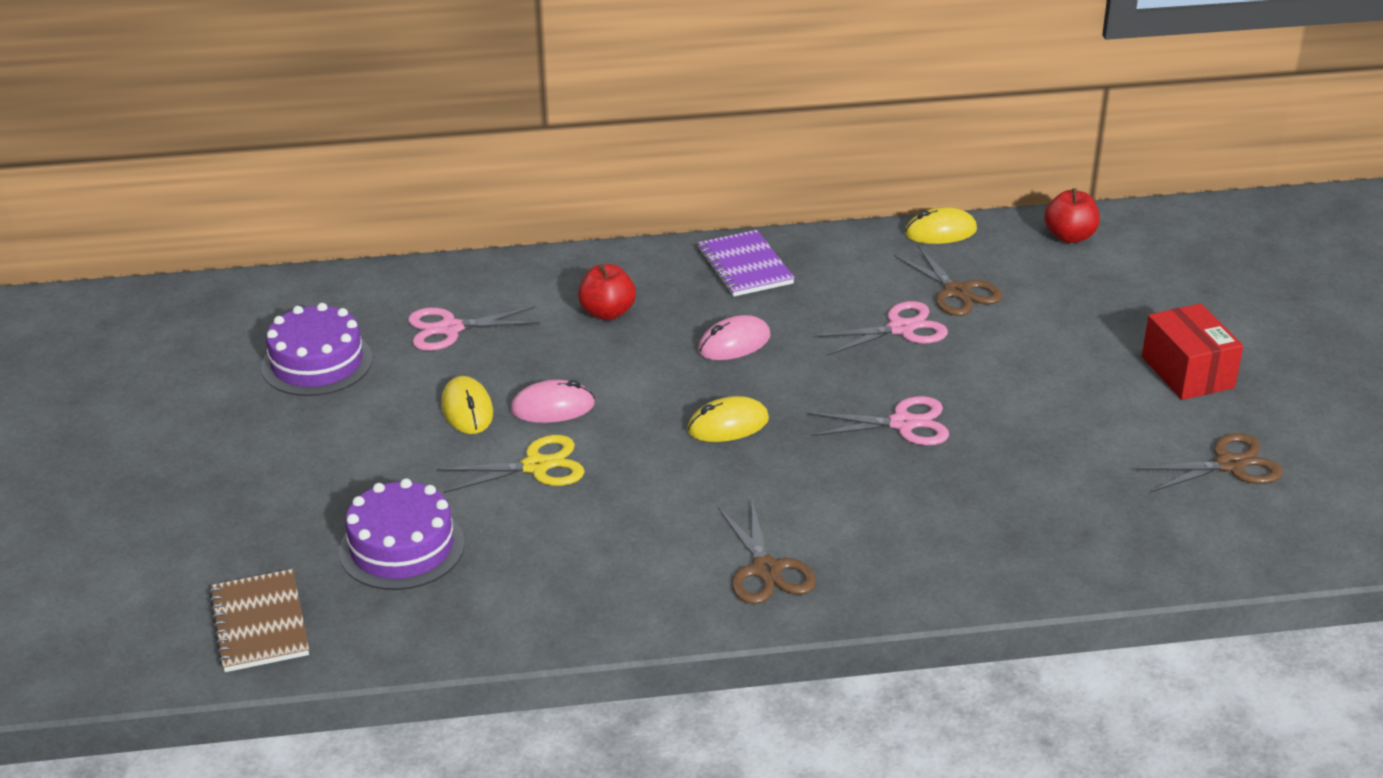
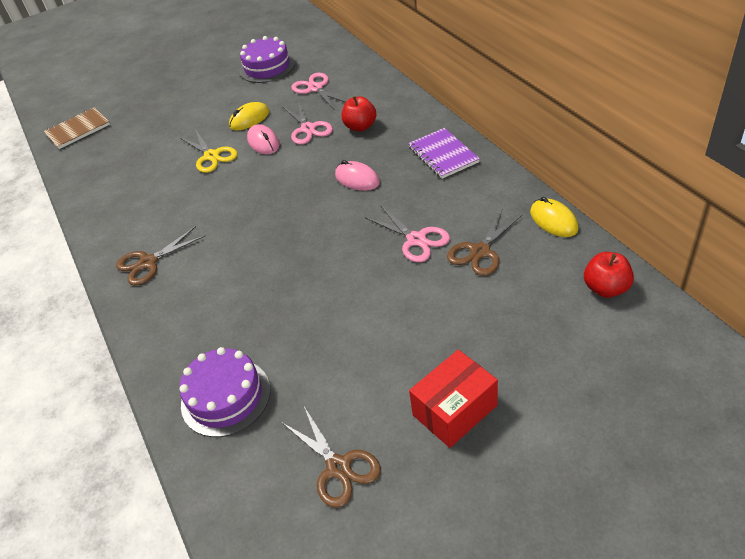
camera: 75 degrees right, 10 degrees up
(402, 547) = (137, 143): purple cake -> purple cake (225, 397)
(728, 425) = (275, 204): yellow mouse -> none
(744, 266) = (443, 155): purple notebook -> purple notebook turned 75 degrees counterclockwise
(903, 424) = (309, 273): pink scissors -> pink scissors (308, 129)

